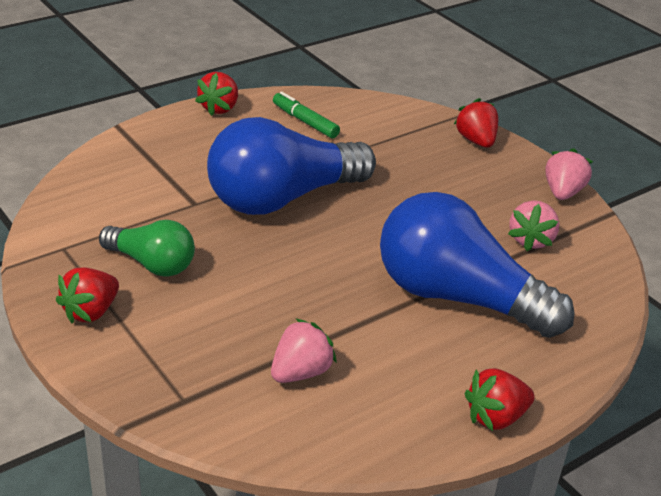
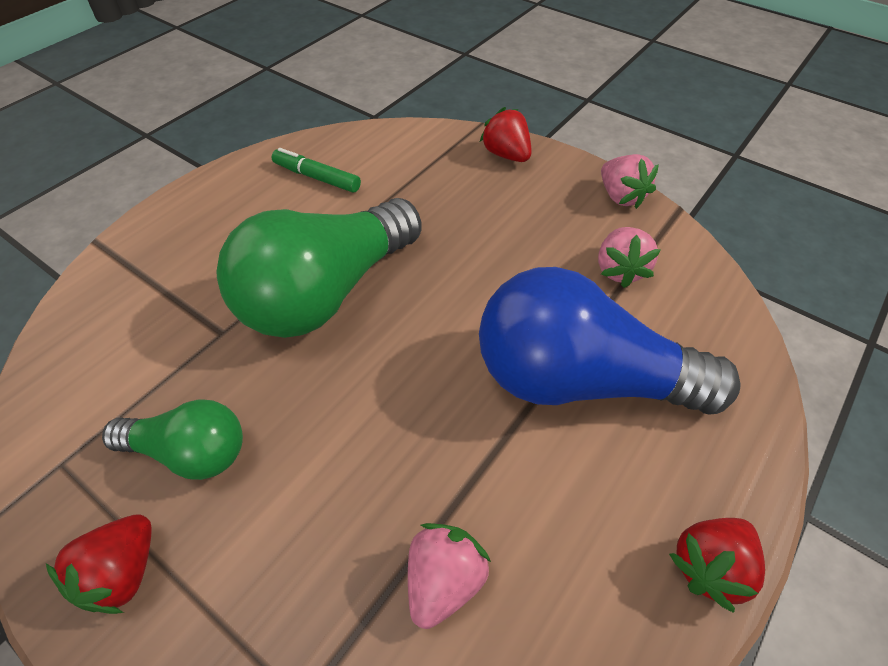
camera: 15 degrees left, 15 degrees up
(219, 108) = (214, 184): red strawberry -> none
(282, 198) = (326, 293): blue light bulb -> green light bulb
(562, 192) = (621, 196): pink strawberry -> pink strawberry turned 150 degrees clockwise

